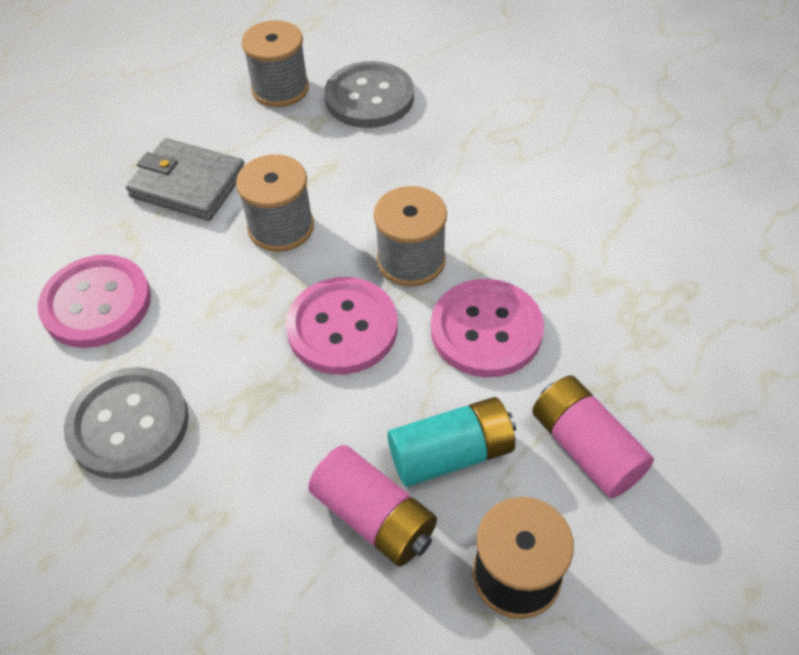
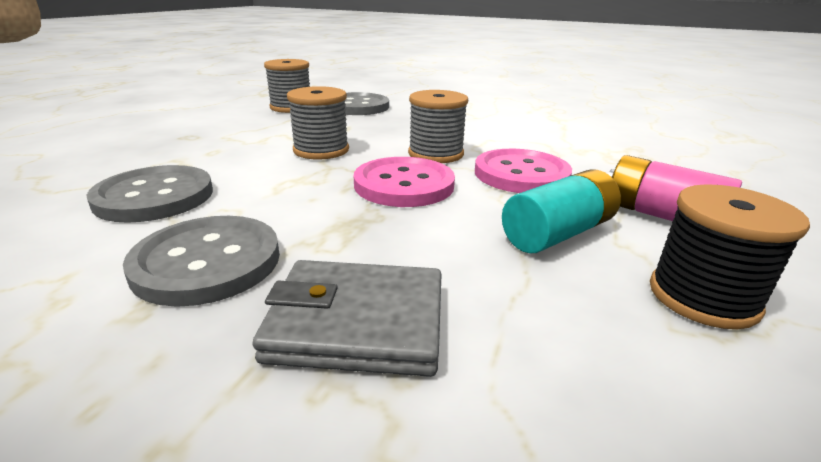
camera: 20 degrees left, 25 degrees down
(97, 303) = (154, 196): pink button -> grey button
(188, 184) = (232, 140): grey wallet -> grey wallet (357, 323)
(374, 517) = (525, 283): pink battery -> none

